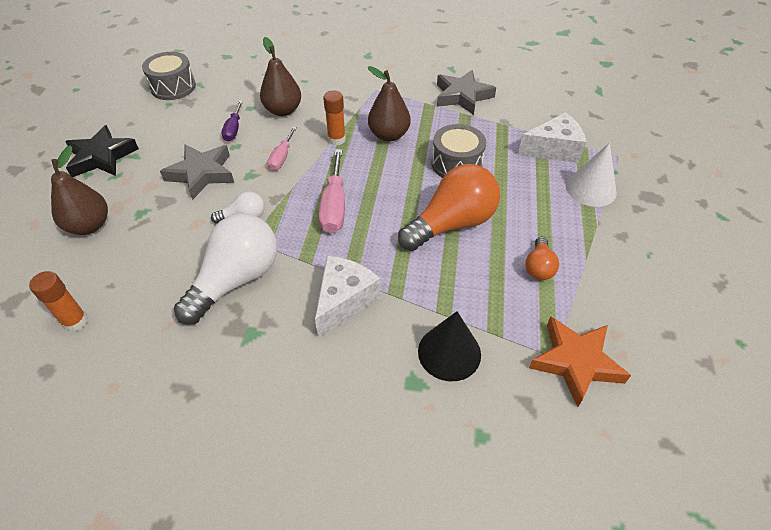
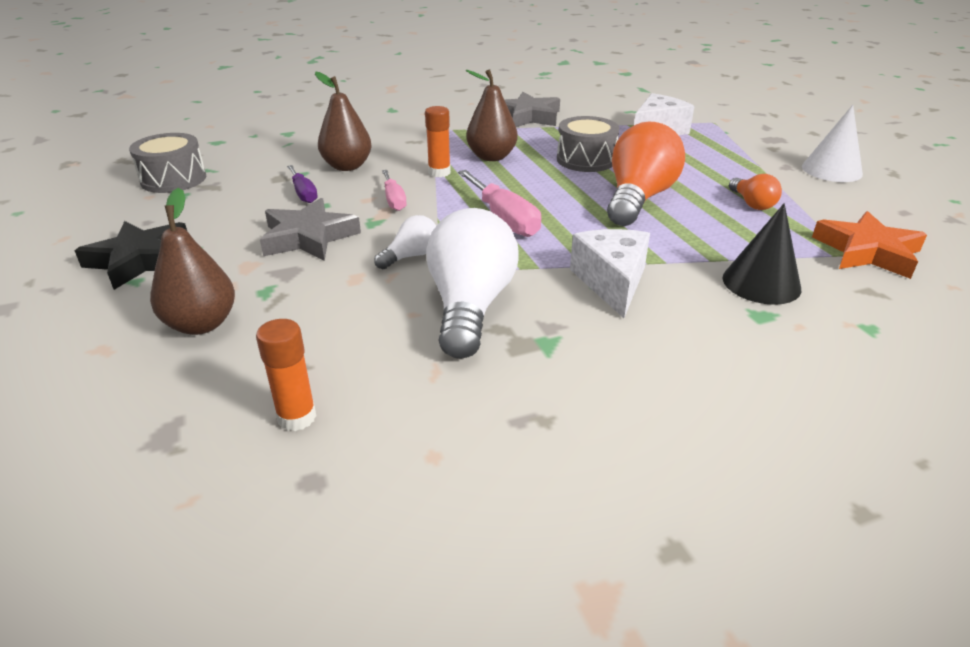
camera: 30 degrees left, 15 degrees down
(591, 189) = (722, 146): white cone -> white cone (831, 170)

